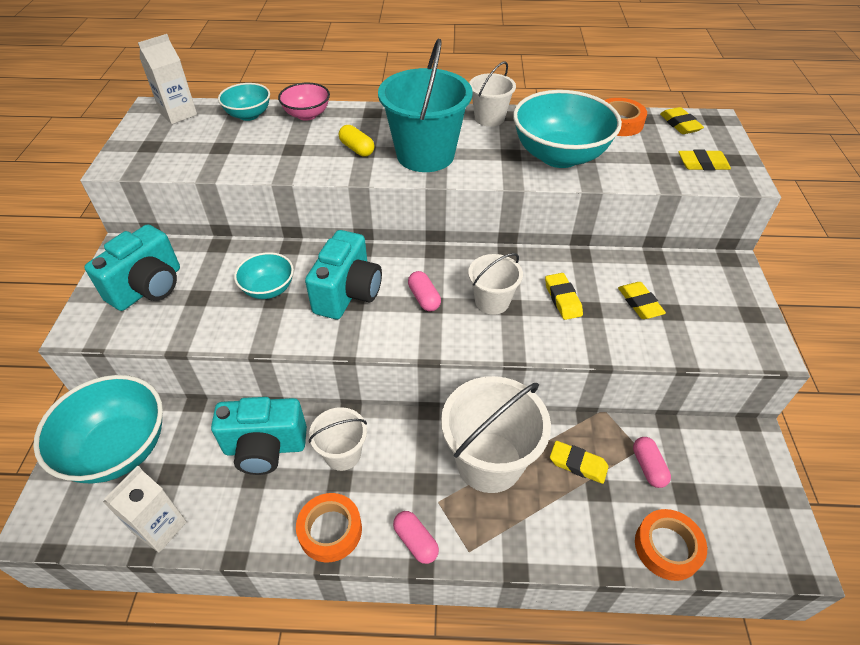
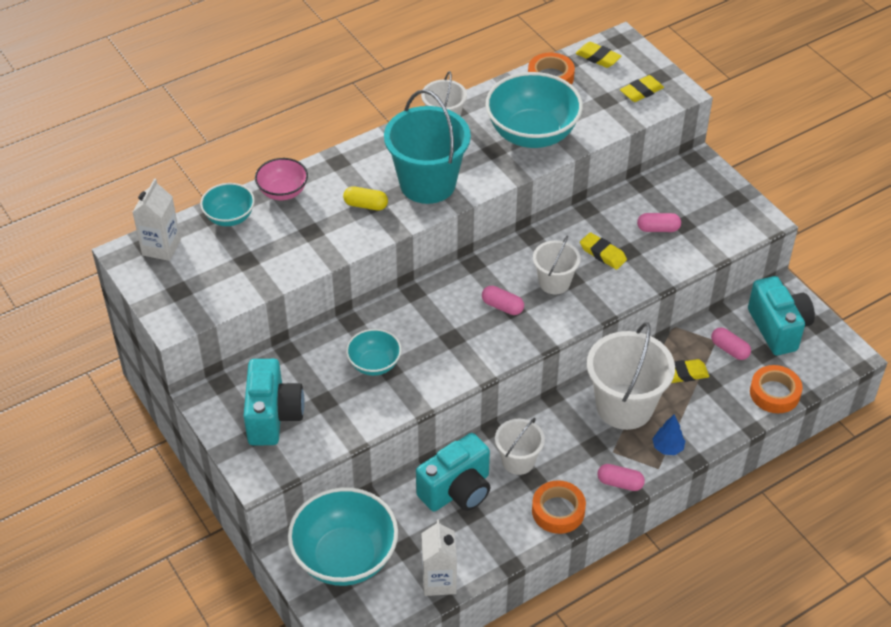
camera: 35 degrees left, 0 degrees up
(348, 293) = (441, 334): turquoise camera -> turquoise camera (778, 328)
(497, 534) = (667, 448): none -> blue tree
(639, 303) = (658, 229): yellow eraser -> pink capsule

